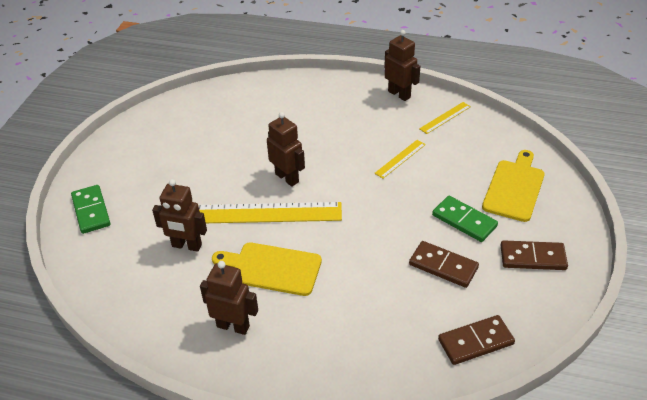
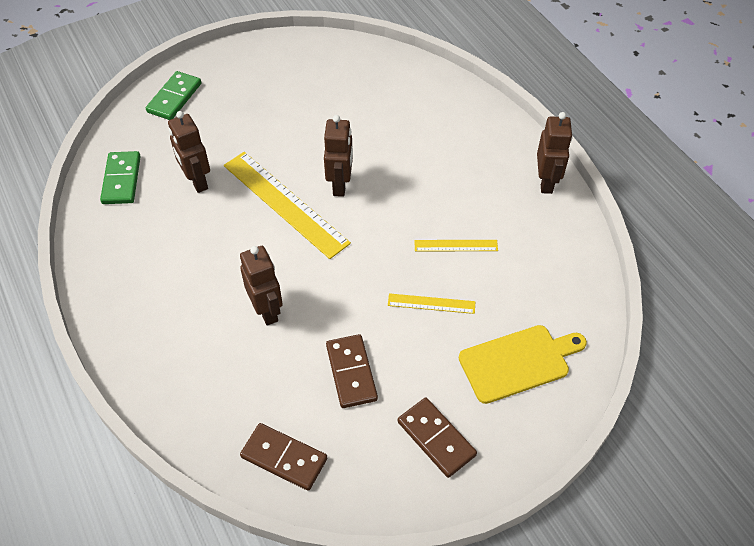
camera: 45 degrees right, 10 degrees up
(233, 326) = (144, 274): brown robot -> brown robot (267, 310)
(271, 268) = (227, 253): yellow cutting board -> none
(445, 117) = (555, 240): yellow ruler -> yellow ruler (431, 303)
(464, 221) = (427, 350): green domino -> green domino (121, 180)

